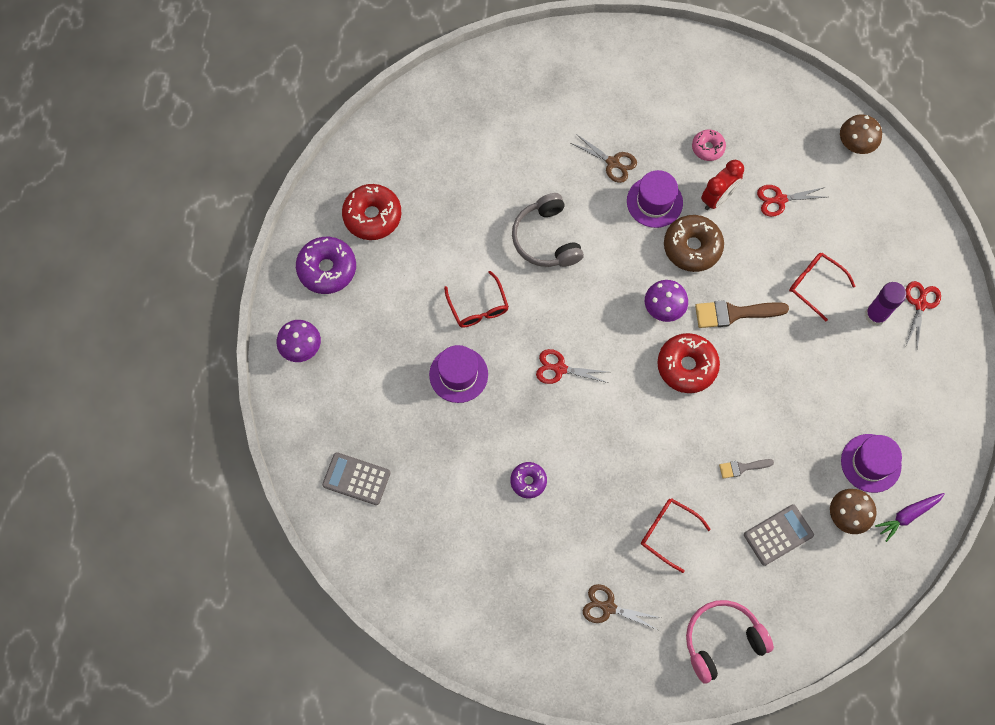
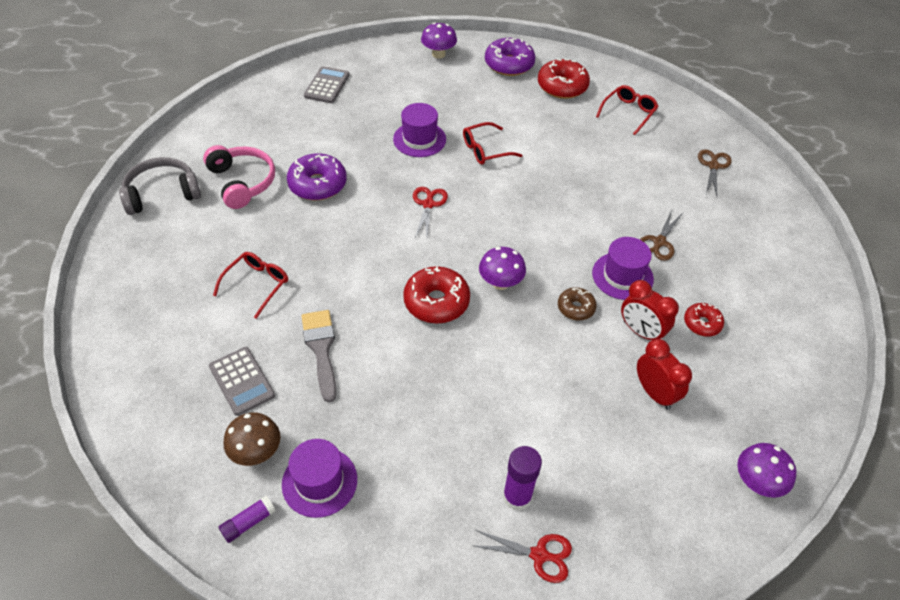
camera: 85 degrees right, 20 degrees down
(528, 481) = (317, 184): purple donut -> purple donut, size x1.73
(546, 239) = (562, 193): grey headphones -> grey headphones (162, 194)
(608, 607) = (189, 240): brown scissors -> brown scissors (713, 166)
(692, 247) = (576, 308): brown donut -> brown donut, size x0.58
(708, 148) = (702, 323): pink donut -> red donut
(722, 640) = (136, 328): pink headphones -> pink headphones (242, 182)
(734, 313) = (502, 345): brown brush -> none
(742, 467) = (321, 349): grey brush -> grey brush, size x1.77
(779, 199) = (654, 393): red scissors -> red clock
(815, 285) = (548, 428): red glasses -> red glasses (628, 113)
(855, 144) = (757, 482): brown mushroom -> purple mushroom
(907, 515) = (248, 522): purple carrot -> purple glue stick

